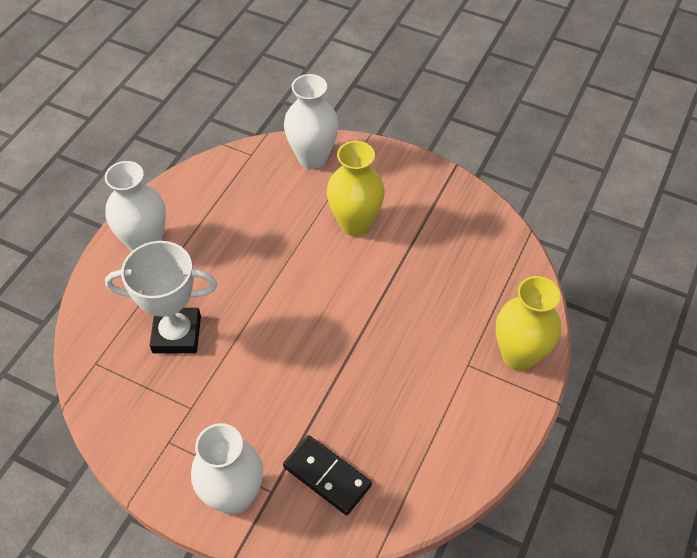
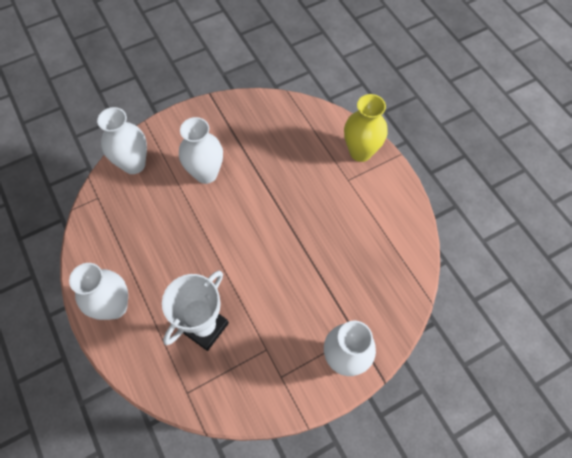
camera: 55 degrees left, 10 degrees up
(327, 476) = (366, 297): black domino -> none
(355, 224) = (206, 173): yellow vase -> white vase

